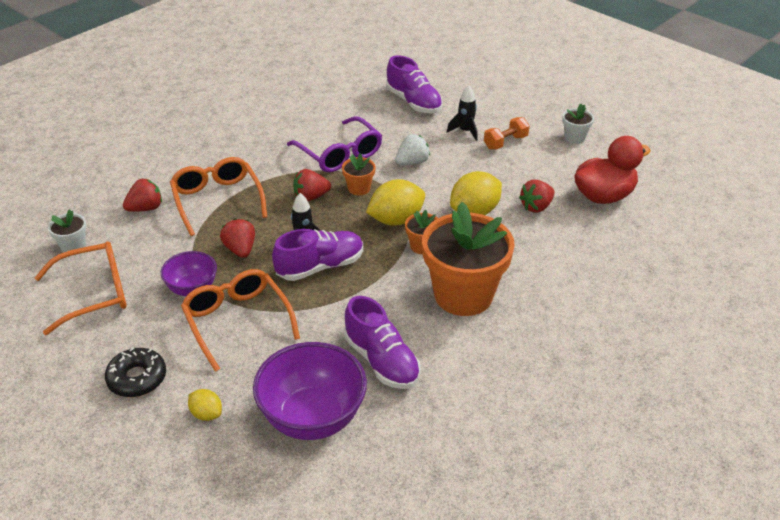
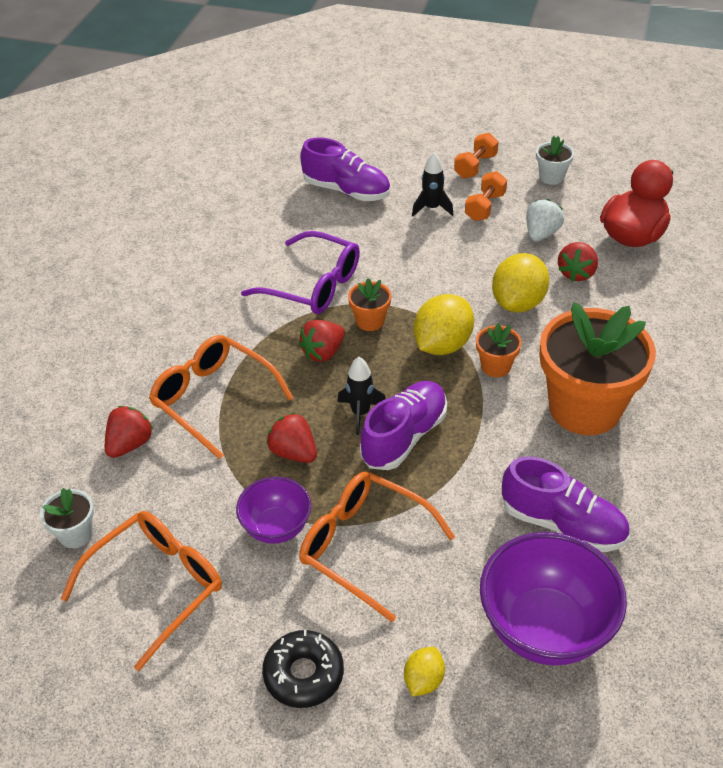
camera: 25 degrees left, 5 degrees up
(206, 414) = (423, 680): yellow lemon -> yellow lemon turned 75 degrees counterclockwise
(412, 162) = (404, 267): white strawberry -> white strawberry (541, 234)
(522, 114) = (475, 166): none -> orange dumbbell

